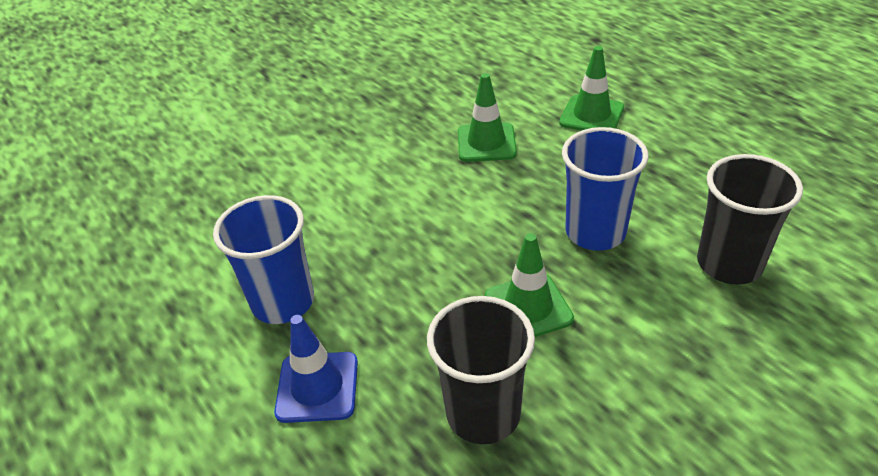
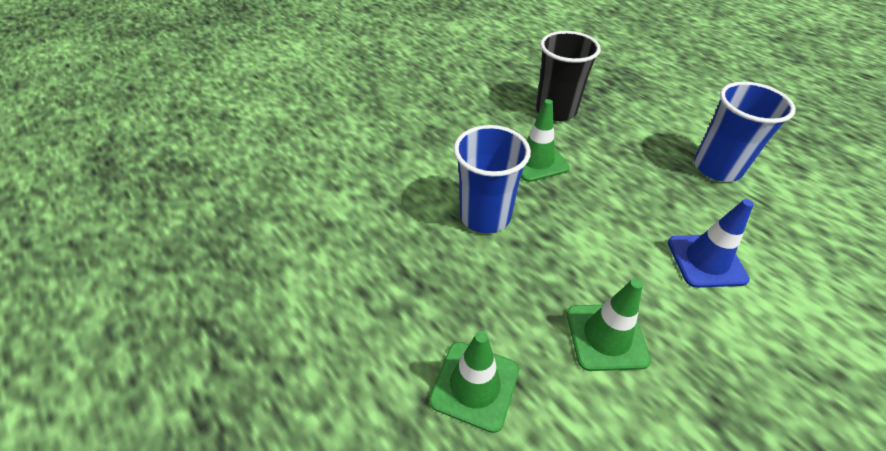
camera: 175 degrees right, 5 degrees up
(317, 387) = (657, 122): blue traffic cone -> blue traffic cone (706, 261)
(729, 263) = (386, 187): black cup -> none

